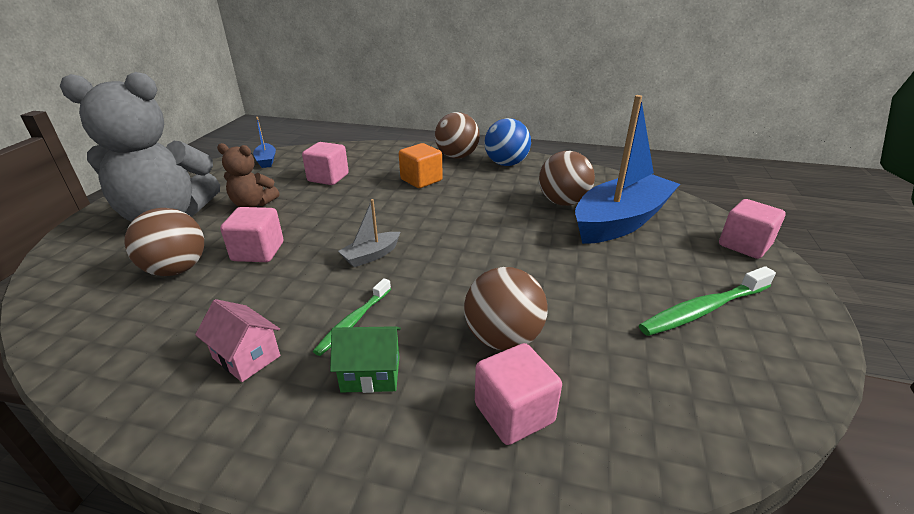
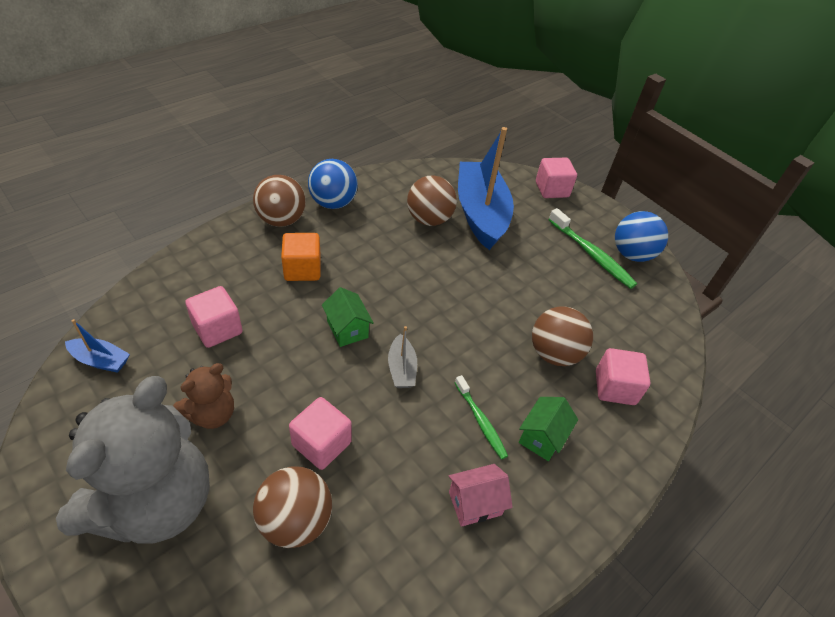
camera: 60 degrees left, 15 degrees up
(385, 217) = (347, 329): none -> green house
(703, 309) = (591, 254): green toothbrush -> green toothbrush turned 45 degrees counterclockwise
(771, 344) = (632, 254): none -> blue ball

